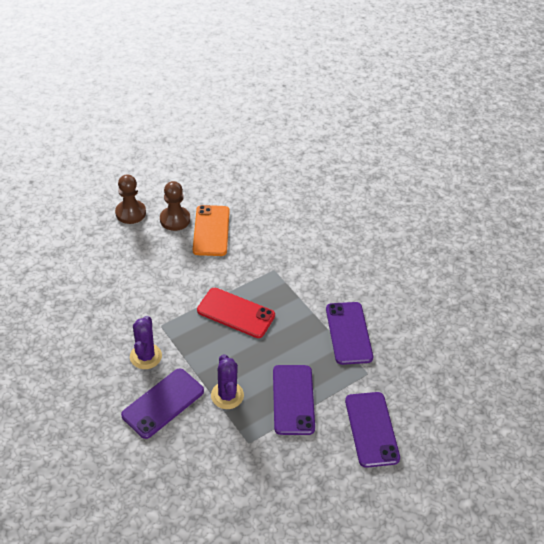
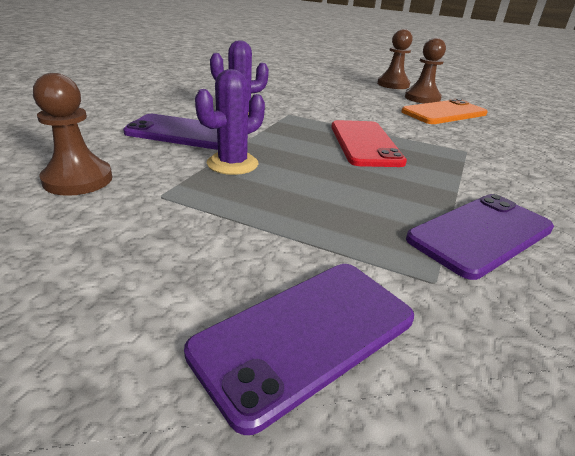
camera: 60 degrees right, 15 degrees down
(208, 476) = (78, 180): none -> brown pawn
(293, 399) = (279, 214): purple phone -> none

